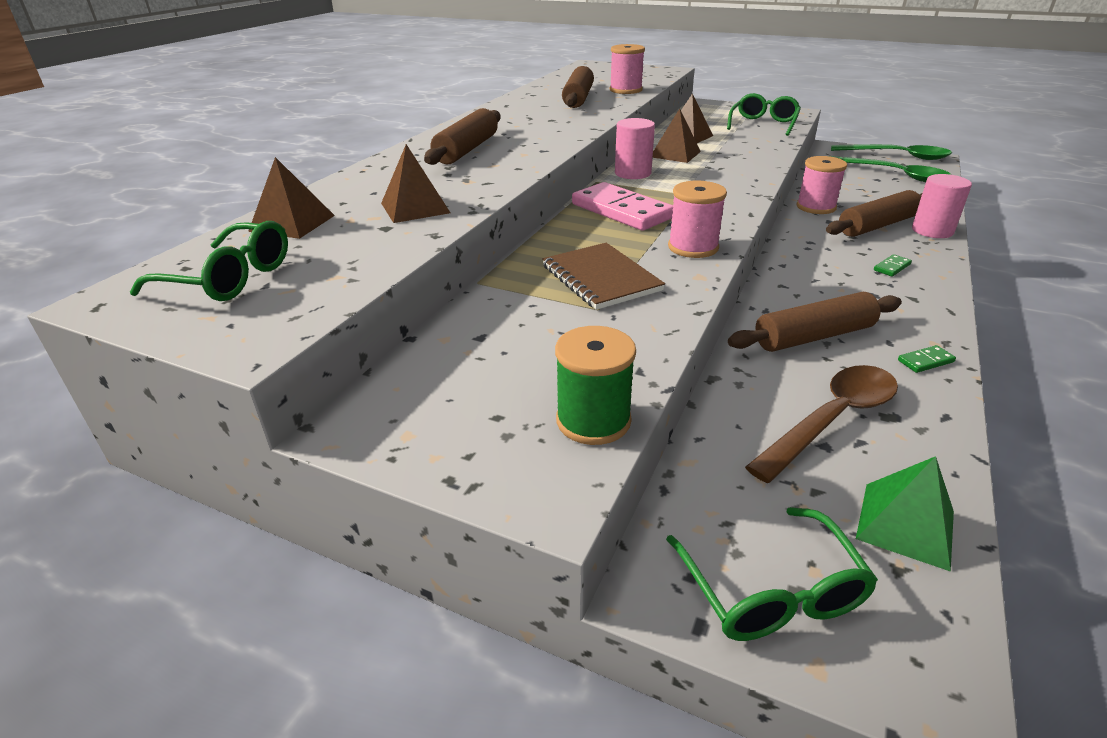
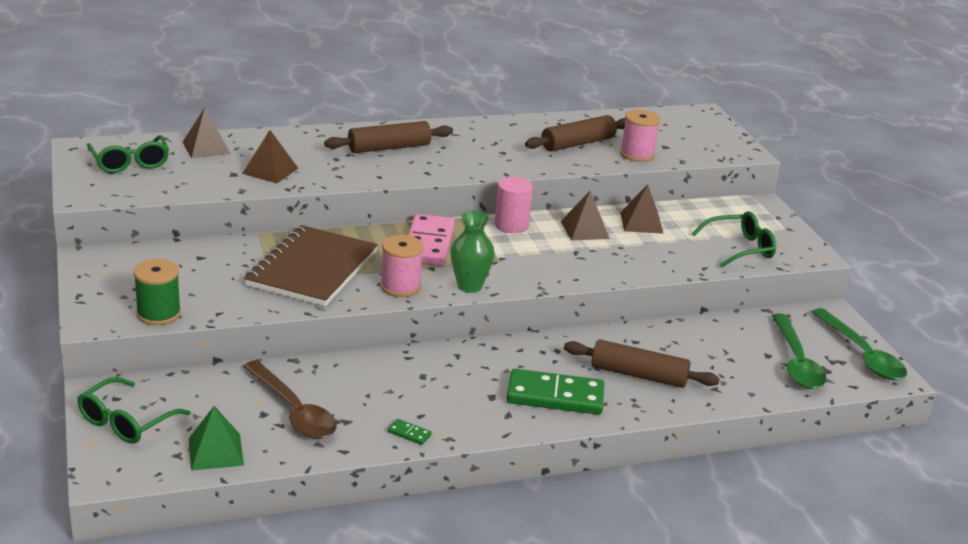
camera: 45 degrees right, 5 degrees down
(601, 278) = (312, 269): brown notebook -> brown notebook, size x1.52
(726, 219) = (469, 286): none -> green vase
(813, 336) = (392, 384): brown rolling pin -> none
(816, 207) = (640, 337): pink spool -> none
(832, 420) = (293, 410): brown spoon -> brown spoon turned 45 degrees clockwise
(892, 267) = (555, 396): green domino -> green domino, size x2.50
(932, 231) = (667, 404): pink cylinder -> none

